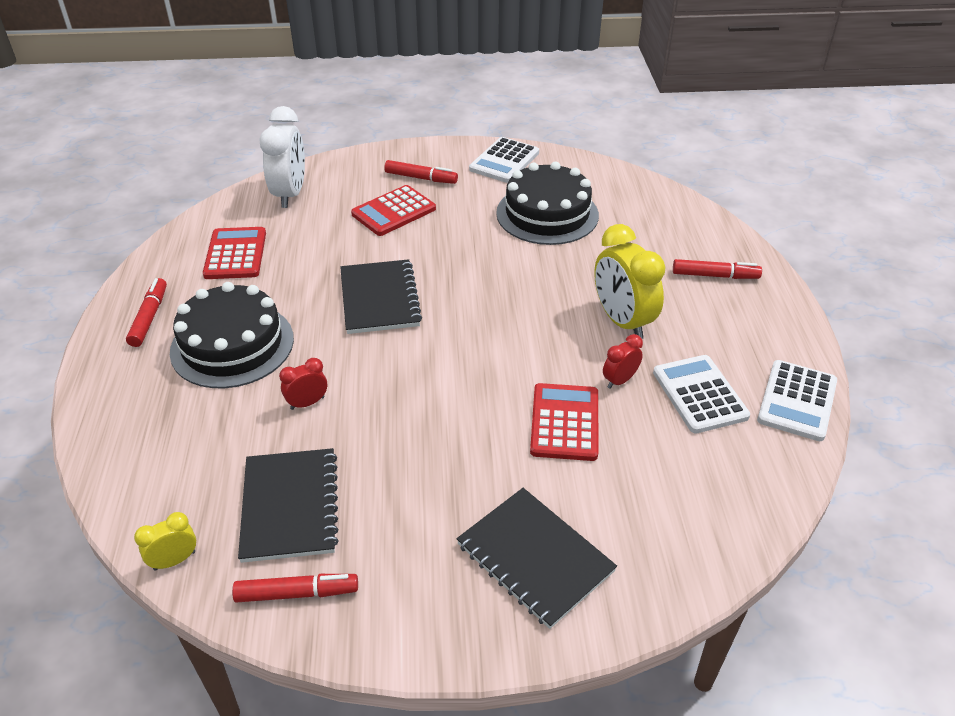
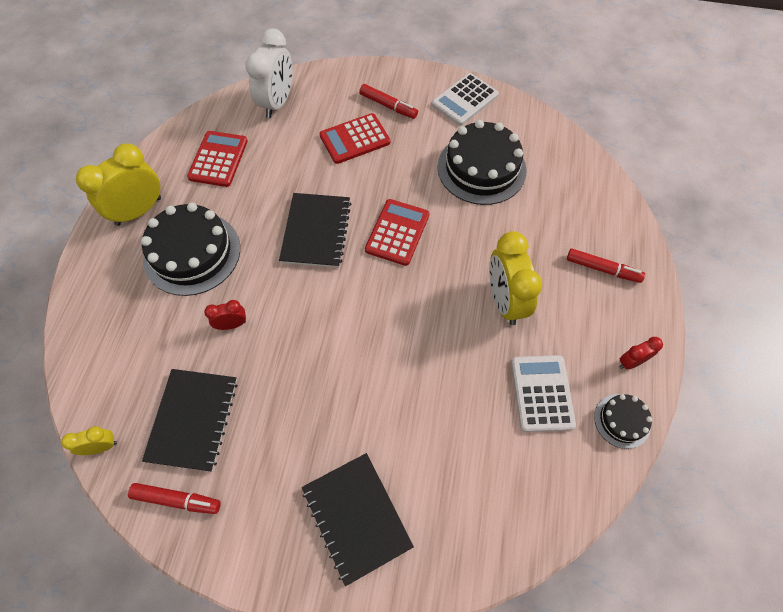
camera: 15 degrees right, 20 degrees up
(149, 317) = (139, 211): red marker -> yellow clock
(564, 422) = (422, 394): red calculator -> red calculator (397, 232)
(619, 380) = (481, 362): red clock -> red clock (631, 362)
(797, 401) = (622, 421): white calculator -> black cake

